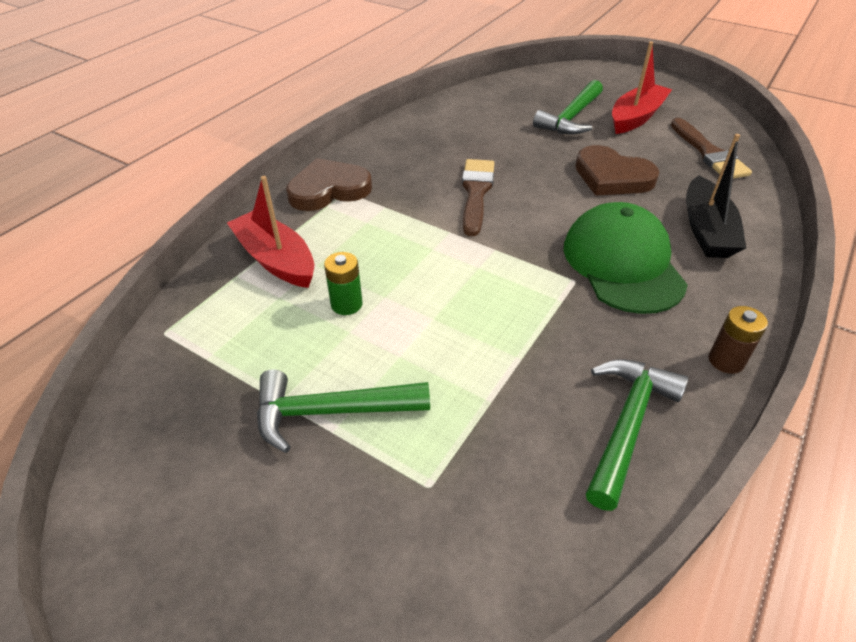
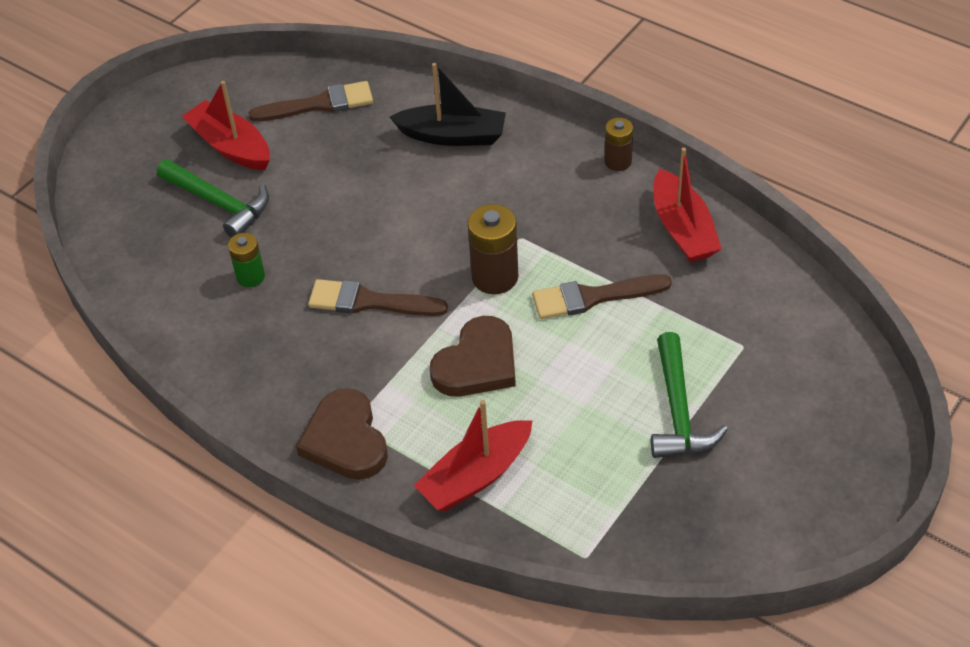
camera: 85 degrees left, 5 degrees up
(346, 304) = (548, 408): green battery -> green battery (250, 277)
(498, 338) = (593, 297): none -> brown brush
(516, 264) = (495, 277): none -> brown battery
(612, 177) = (353, 186): brown heart -> brown heart (477, 363)
(622, 263) = (498, 201): green cap -> none
(627, 425) = (683, 229): green hammer -> red boat

